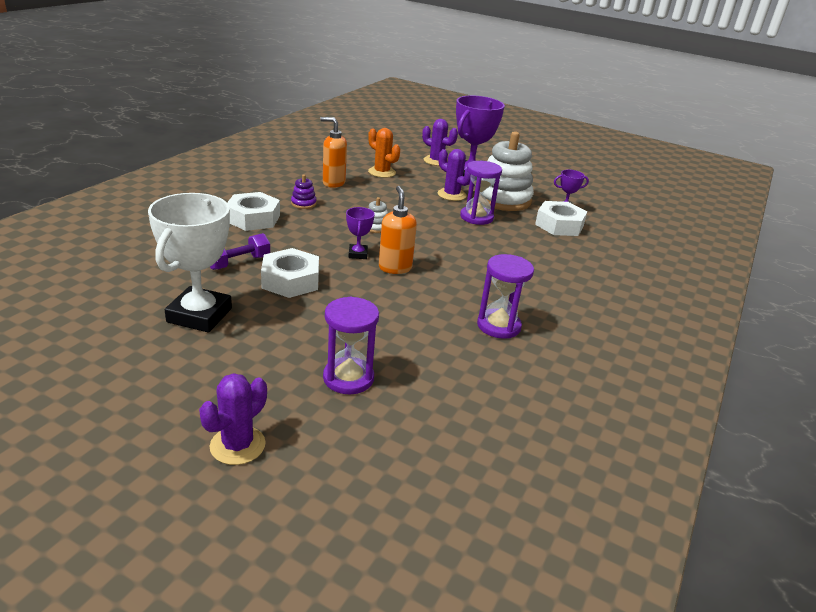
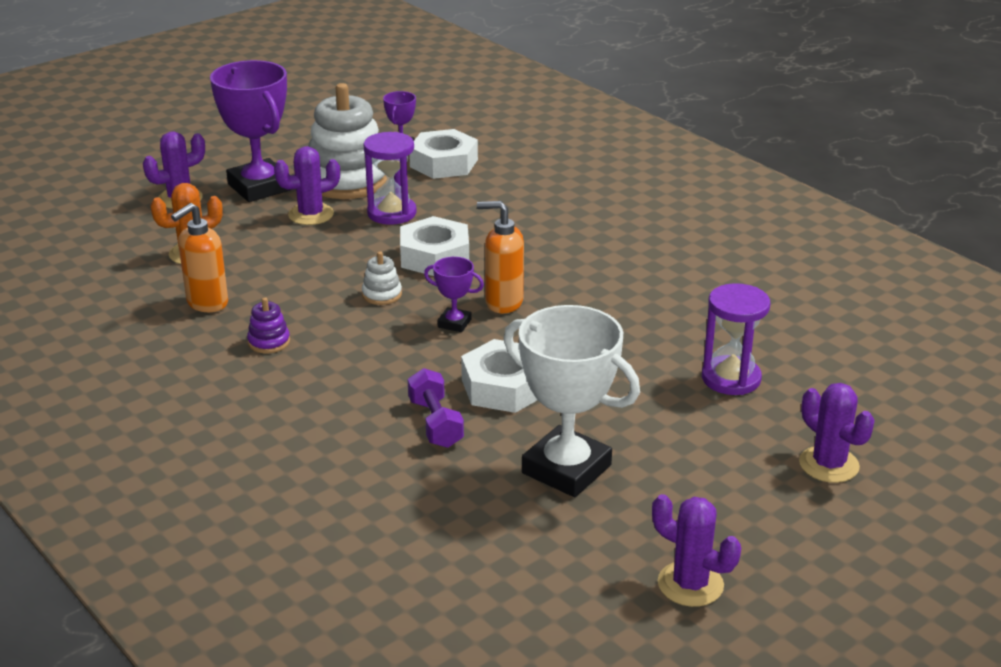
camera: 65 degrees left, 0 degrees up
(65, 383) = (690, 584): none -> purple cactus
(253, 218) = (297, 395): white nut -> white nut (435, 256)
(498, 326) = (659, 264): purple hourglass -> none

